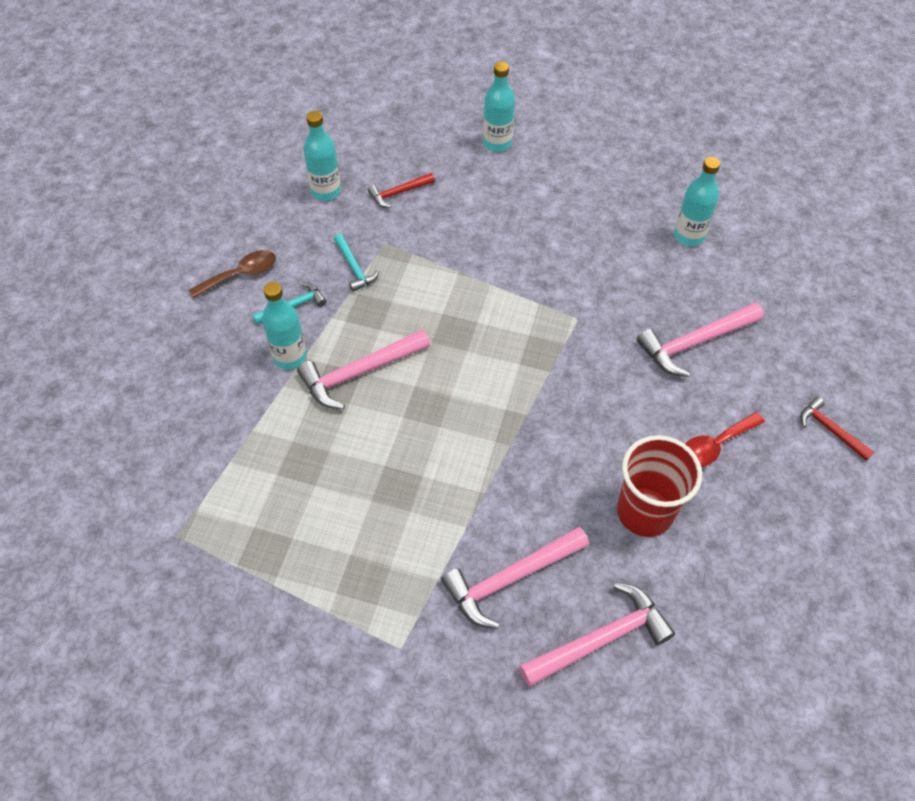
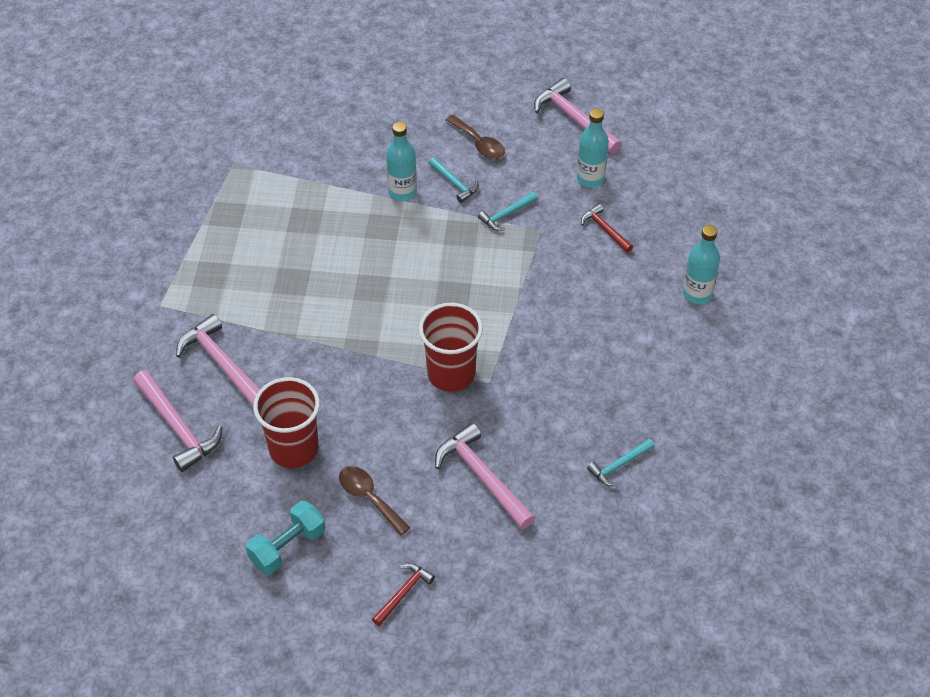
camera: 80 degrees right, 5 degrees down
(360, 373) = (395, 239): pink hammer -> pink hammer (574, 119)
(561, 349) = (451, 374): none -> red cup
(688, 236) = (619, 466): turquoise bottle -> turquoise hammer
(714, 445) = (369, 498): red spoon -> brown spoon
(775, 532) = (287, 547): none -> turquoise dumbbell

